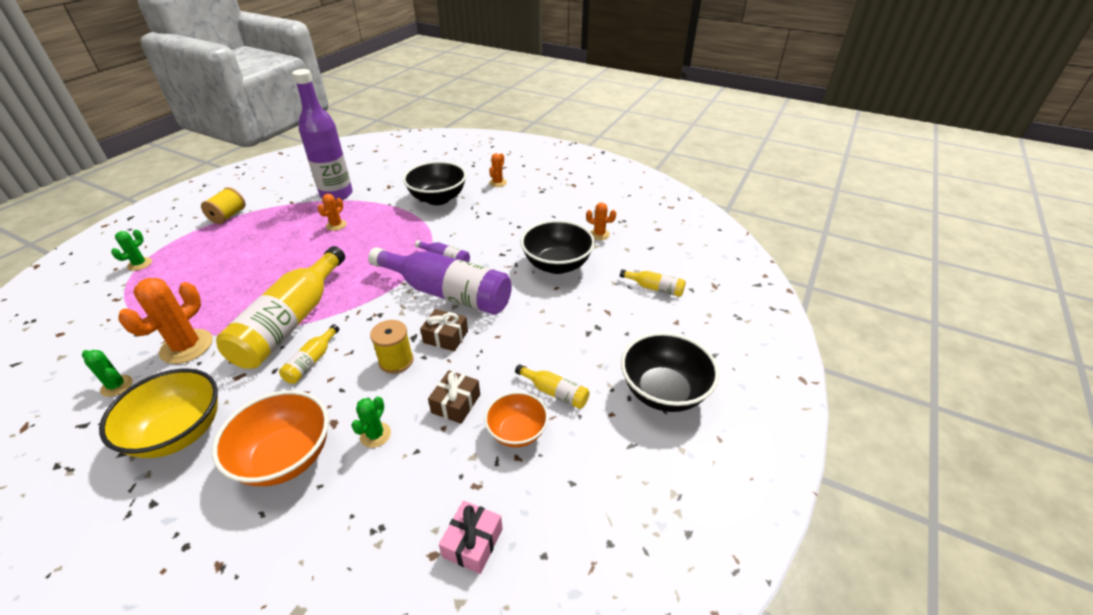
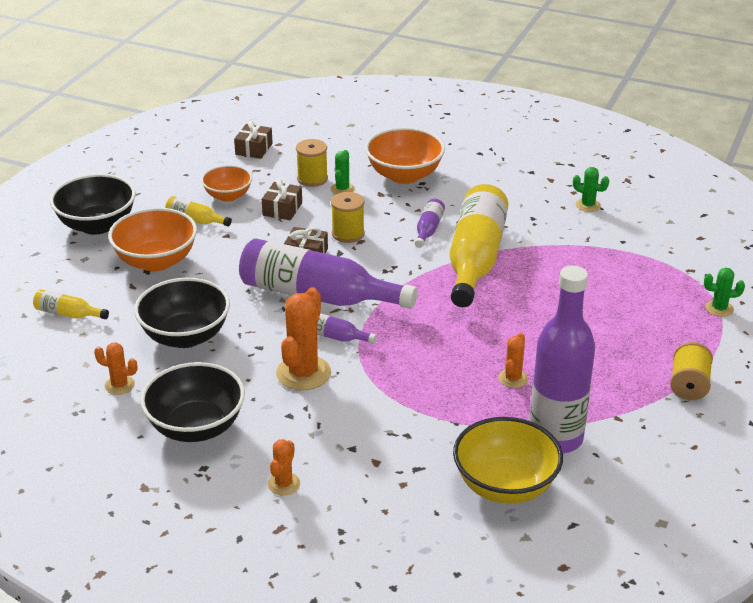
camera: 175 degrees right, 5 degrees down
(140, 264) = (719, 308): green cactus -> green cactus turned 75 degrees clockwise
(179, 433) = (500, 183): yellow bowl -> yellow bowl (505, 485)
(187, 346) = (560, 234): orange cactus -> orange cactus (303, 373)
(311, 361) = (428, 229): yellow bottle -> purple bottle
(406, 459) = (312, 179): none -> yellow spool
(438, 198) = (380, 439): black bowl -> black bowl (196, 427)
(473, 542) = (254, 149): pink gift -> brown gift
(590, 338) = (156, 261): none -> orange bowl

